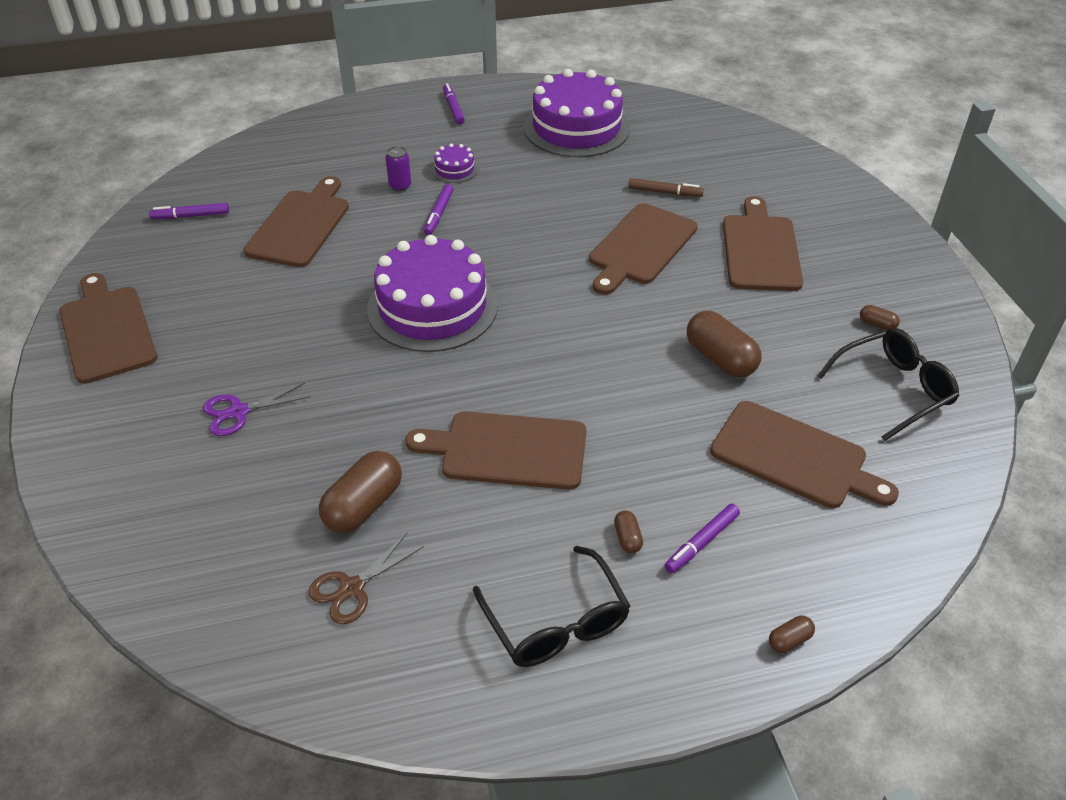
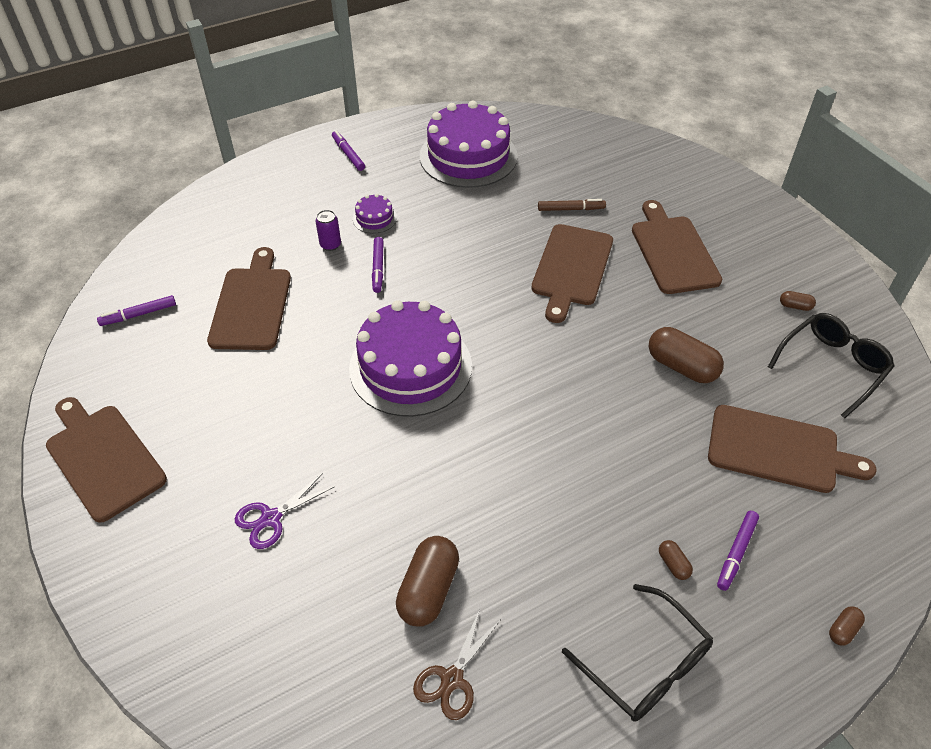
camera: 15 degrees left, 5 degrees up
(507, 450) = (535, 500): brown cutting board -> none

